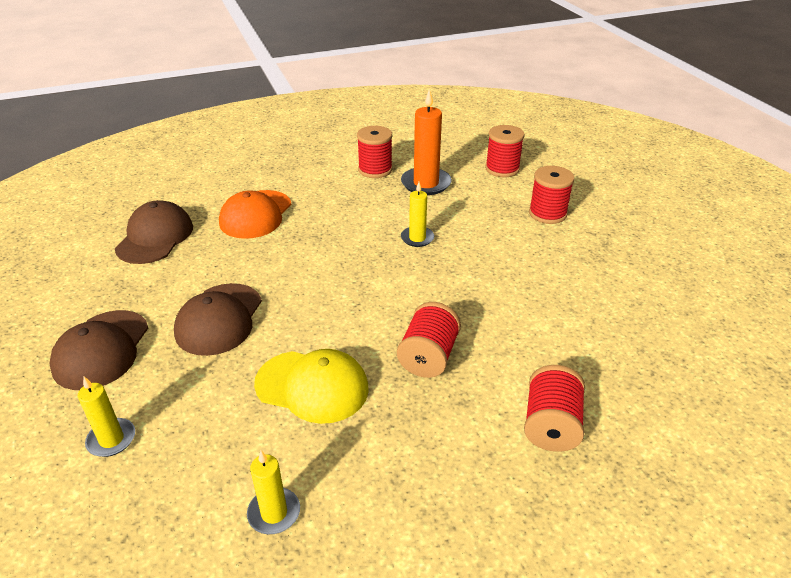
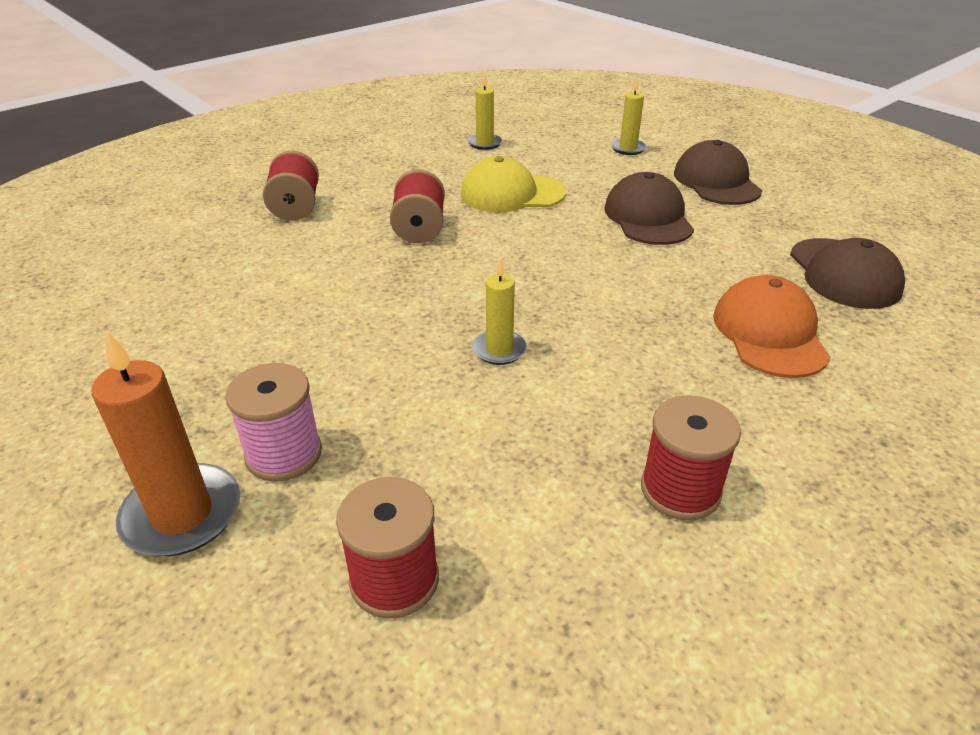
camera: 160 degrees right, 0 degrees up
(426, 183) = (550, 476): orange candle -> orange candle (182, 514)
(547, 214) = (284, 454): red spool -> pink spool

